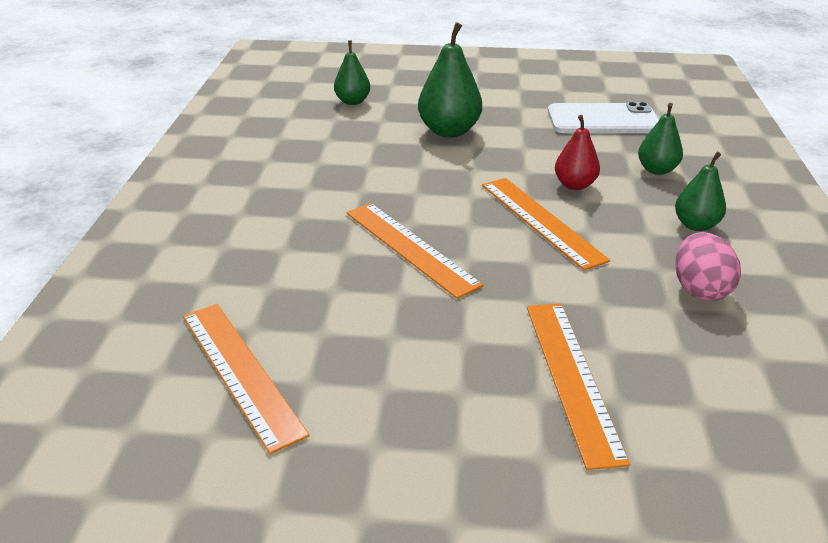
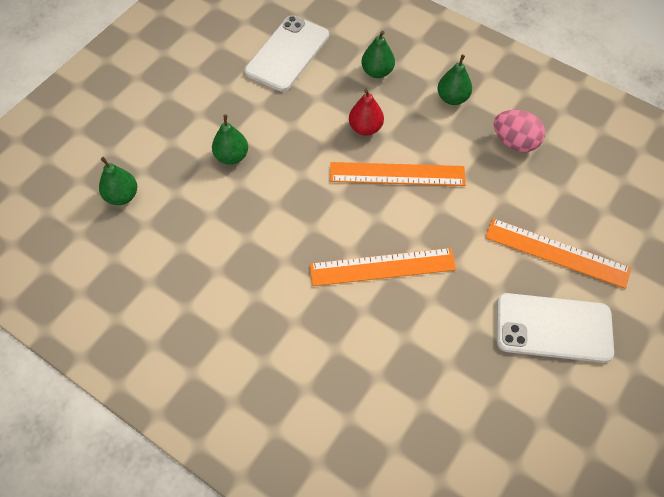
camera: 60 degrees left, 25 degrees up
(240, 372) = (465, 429): orange ruler -> none
(448, 409) = (553, 328): none -> white phone
(449, 131) = (232, 156): green pear -> green pear, size x0.61

